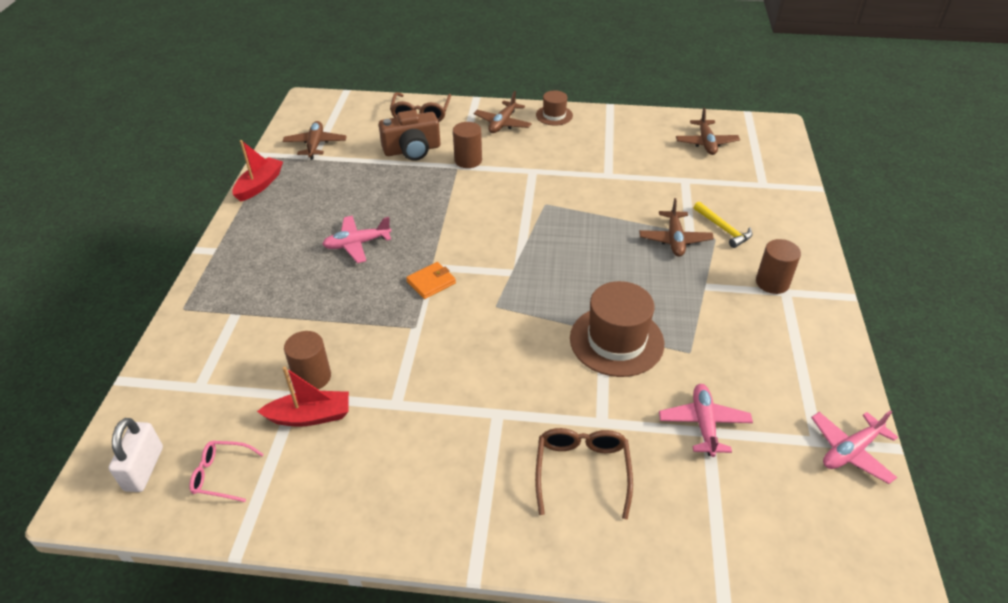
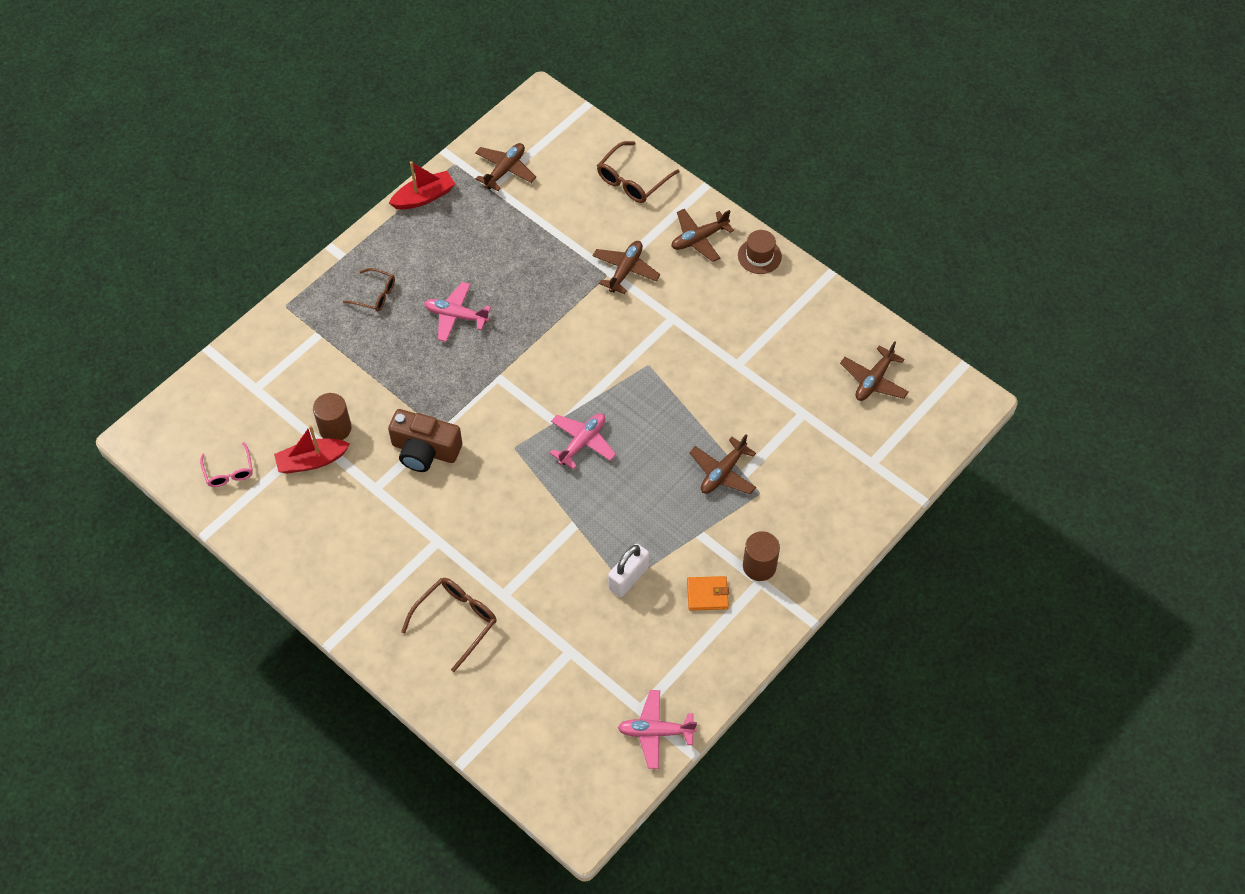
camera: 35 degrees right, 15 degrees up
(144, 468) = (185, 435): white padlock -> white padlock (628, 578)
(221, 475) = (229, 471): pink glasses -> pink glasses turned 150 degrees counterclockwise
(268, 262) = (375, 295): none -> brown glasses
(310, 416) = (312, 461): red boat -> red boat turned 135 degrees clockwise
(412, 150) = (586, 227): brown camera -> brown camera (425, 450)
(431, 282) = (483, 393): orange wallet -> orange wallet (707, 594)
(468, 160) = (625, 270): brown cylinder -> brown plane
(616, 341) = (577, 537): brown hat -> none
(704, 424) = (573, 644): pink plane -> pink plane (582, 442)
(723, 229) = (778, 488): yellow hammer -> none

